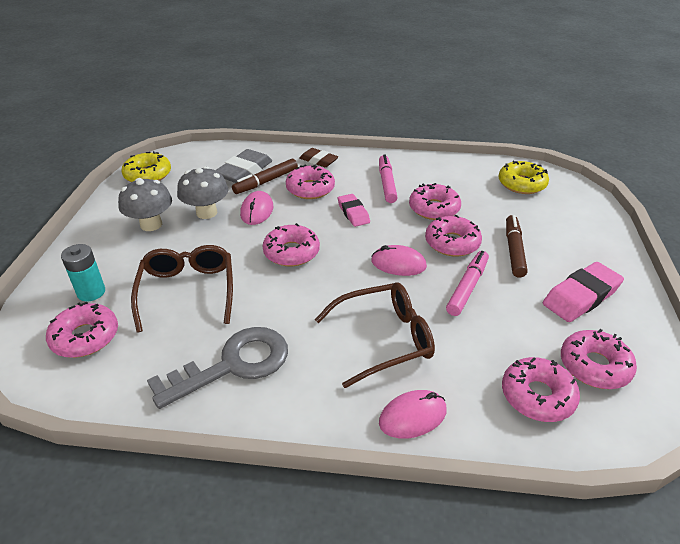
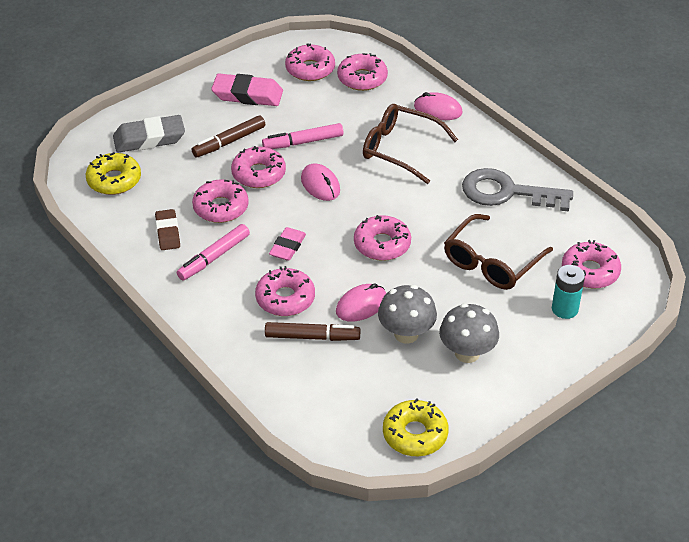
camera: 135 degrees left, 5 degrees up
(244, 171) = (315, 367): grey eraser -> grey eraser (149, 139)
(318, 160) = (228, 330): brown eraser -> brown eraser (168, 233)

